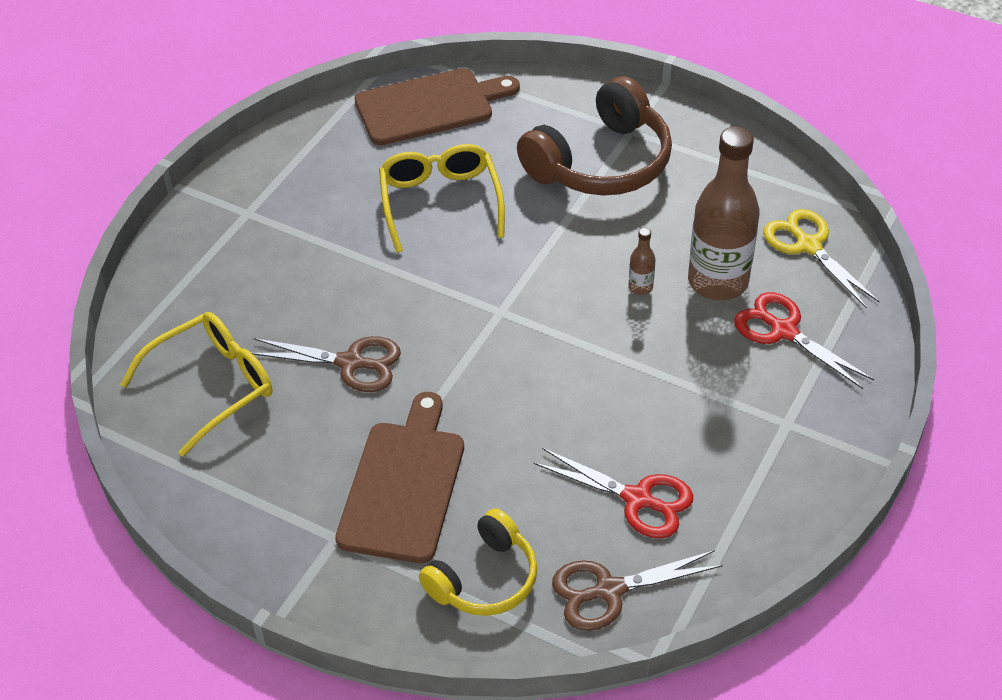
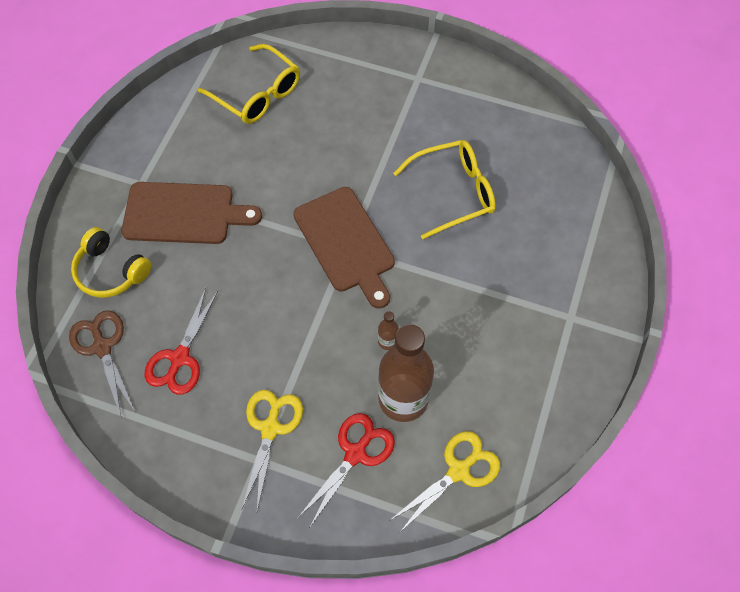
camera: 80 degrees right, 15 degrees up
(351, 363) = (286, 165): brown scissors -> none
(429, 106) = (561, 168): brown cutting board -> brown cutting board (346, 243)
(601, 162) = (525, 298): brown headphones -> none
(746, 408) = (270, 428): none -> yellow scissors

